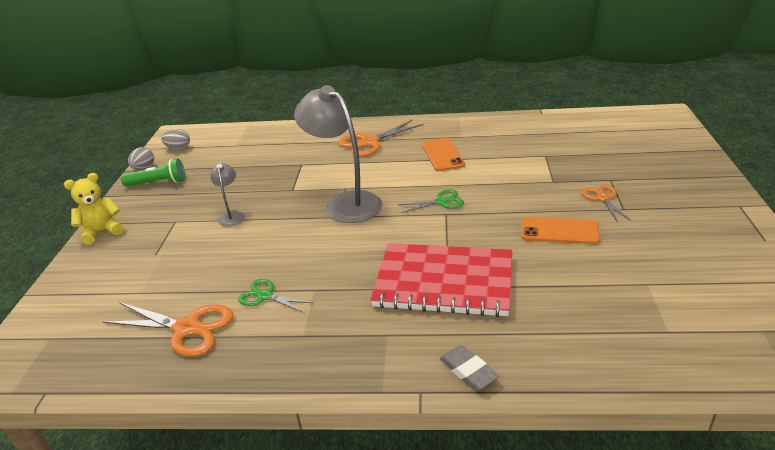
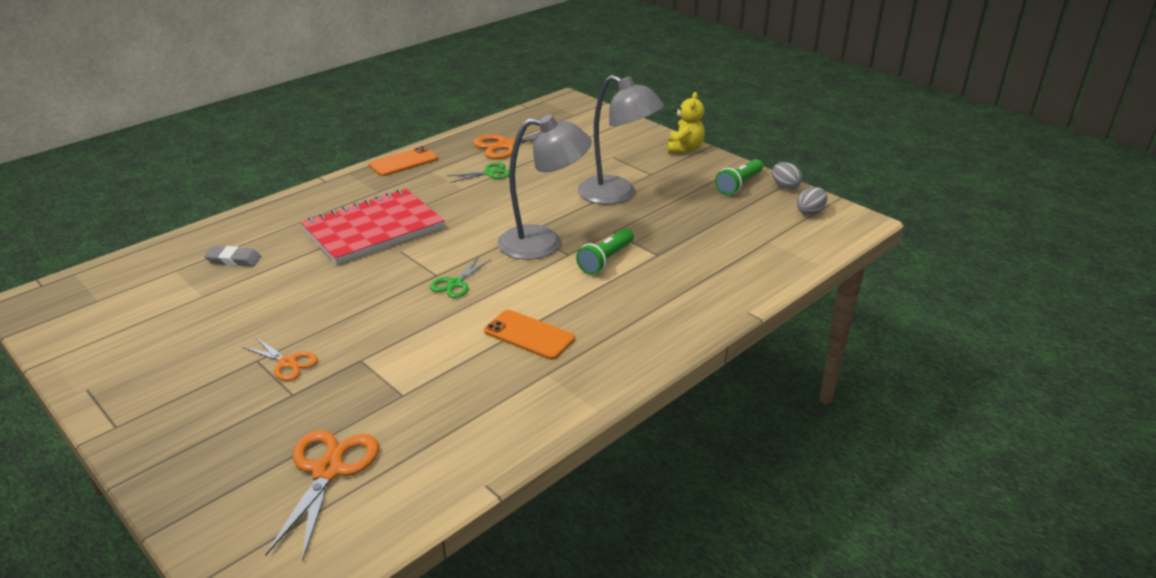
camera: 130 degrees right, 0 degrees up
(231, 216) = (617, 194): grey lamp -> grey lamp, size x2.14
(332, 174) = (605, 260): none -> green flashlight
(369, 142) = (639, 311): orange scissors -> orange scissors (328, 470)
(468, 371) = (305, 198): grey eraser -> grey eraser (233, 260)
(559, 231) = (310, 306): orange phone -> orange phone (403, 162)

